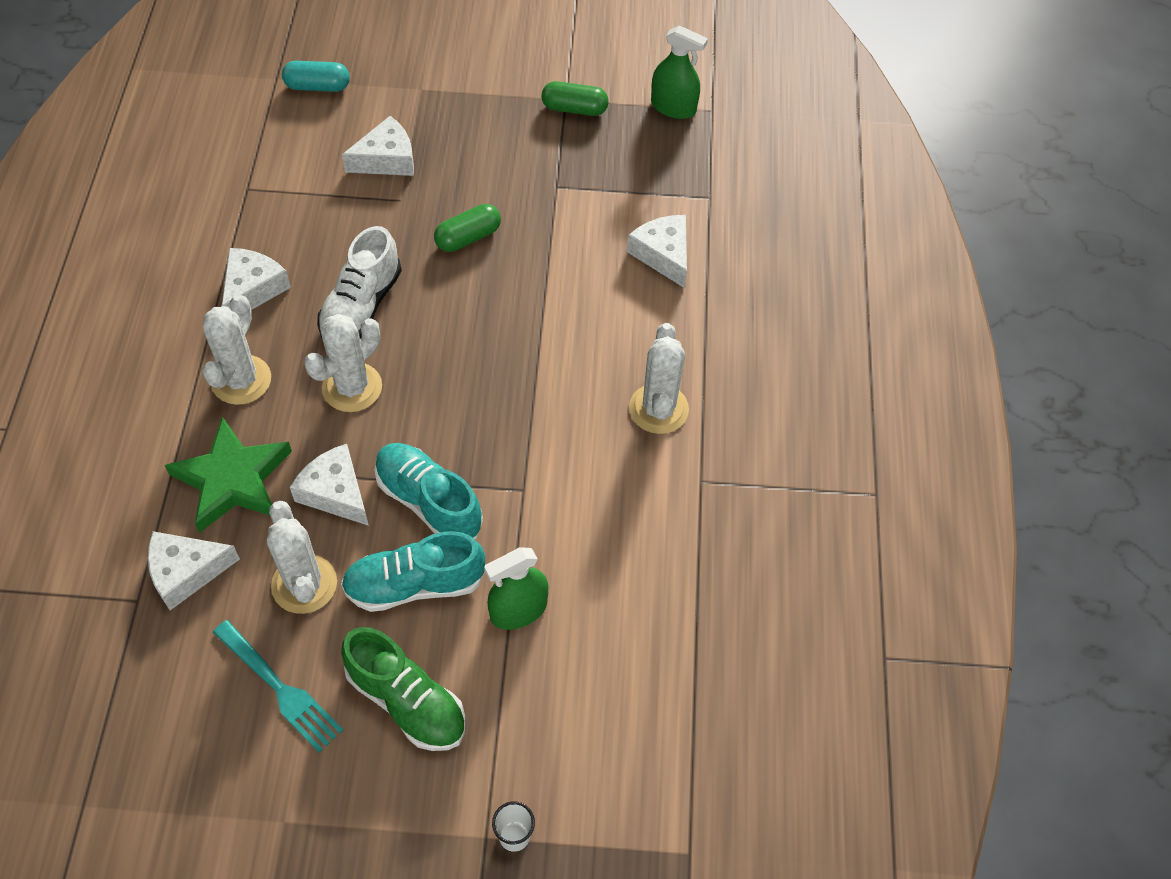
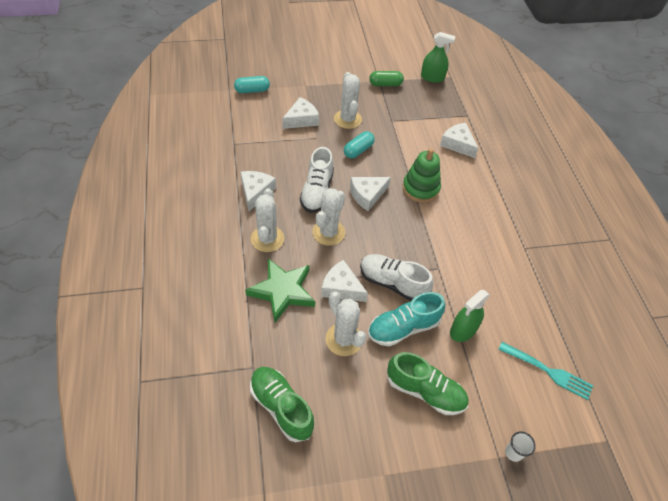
camera: 15 degrees left, 5 degrees down
(159, 676) = (281, 407): none -> green shoe
(186, 572) = (275, 346): white cheese -> white cheese (367, 195)
(280, 689) = (353, 400): turquoise fork -> turquoise fork (548, 371)
(428, 501) = (392, 283): turquoise shoe -> white shoe
(468, 237) = (358, 150): green capsule -> turquoise capsule
(554, 332) = (420, 188): none -> green stacking toy
(658, 409) = (488, 217): white cactus -> white cactus (347, 119)

